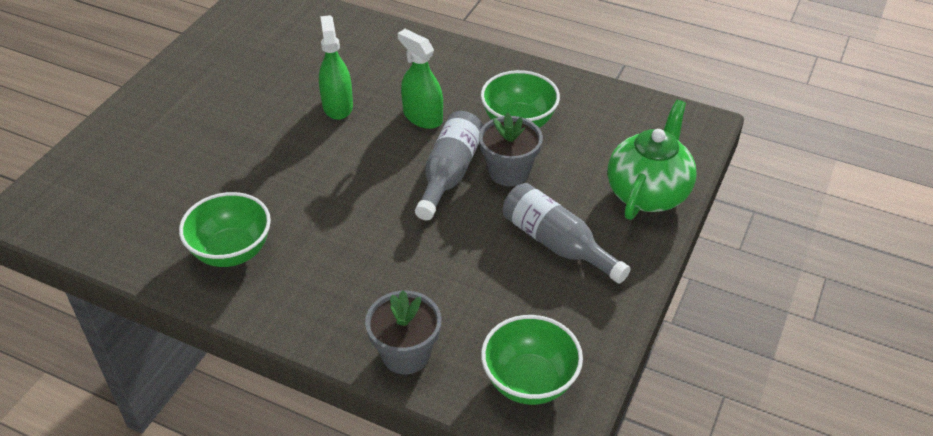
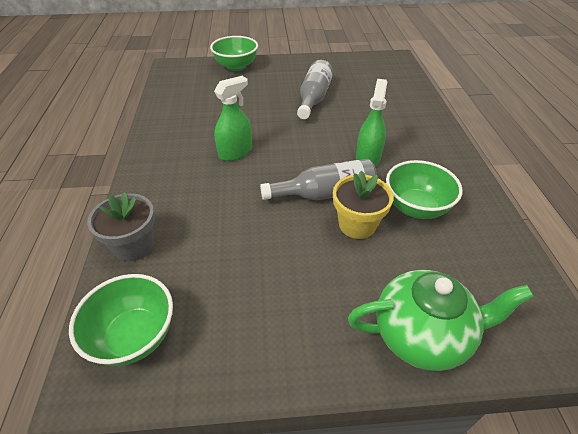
camera: 60 degrees right, 0 degrees up
(232, 251) = (185, 135): green bowl -> green bowl (236, 66)
(337, 106) = (339, 121): green spray bottle -> green spray bottle (235, 152)
(509, 172) = (357, 224): grey flower pot -> yellow flower pot
(557, 244) = (302, 289): grey bottle -> grey bottle (314, 98)

